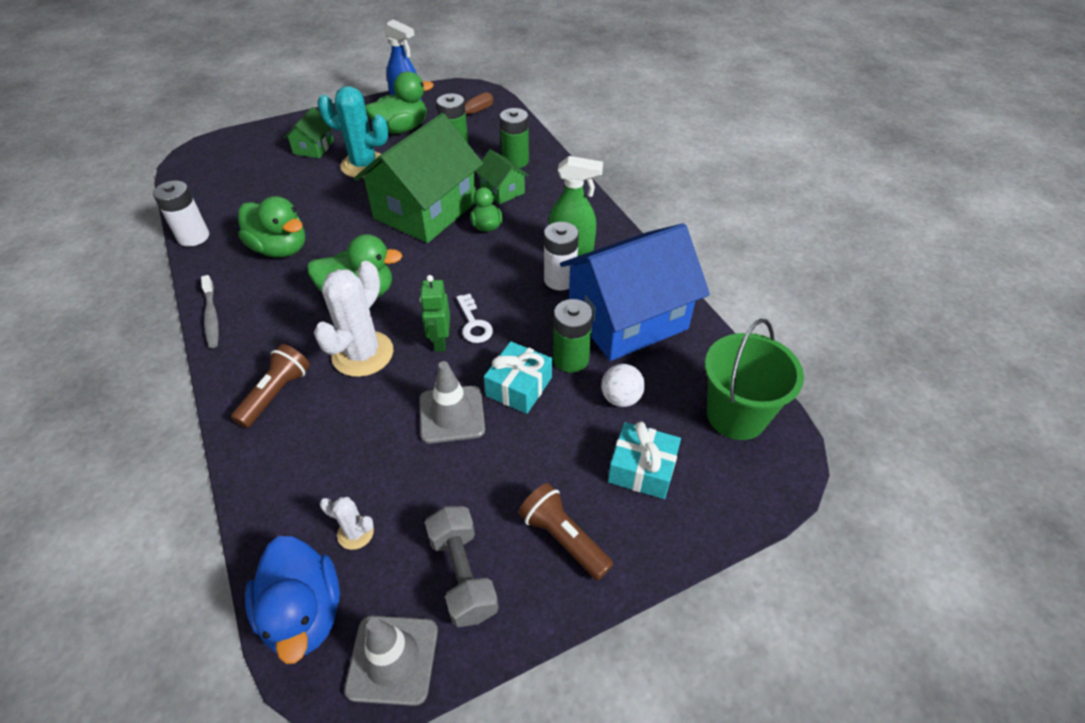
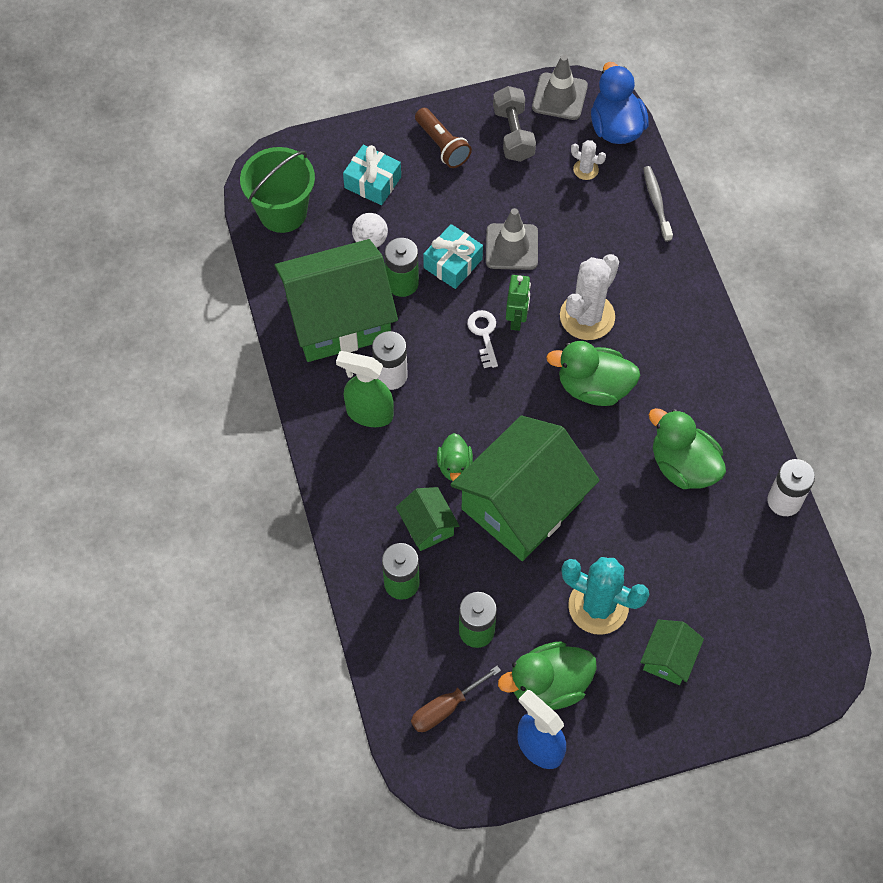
camera: 170 degrees left, 15 degrees up
(211, 317) = (735, 381): grey toothbrush -> grey toothbrush (656, 203)
(276, 394) = (659, 287): brown flashlight -> none
(627, 318) = (338, 318): blue house -> green house

